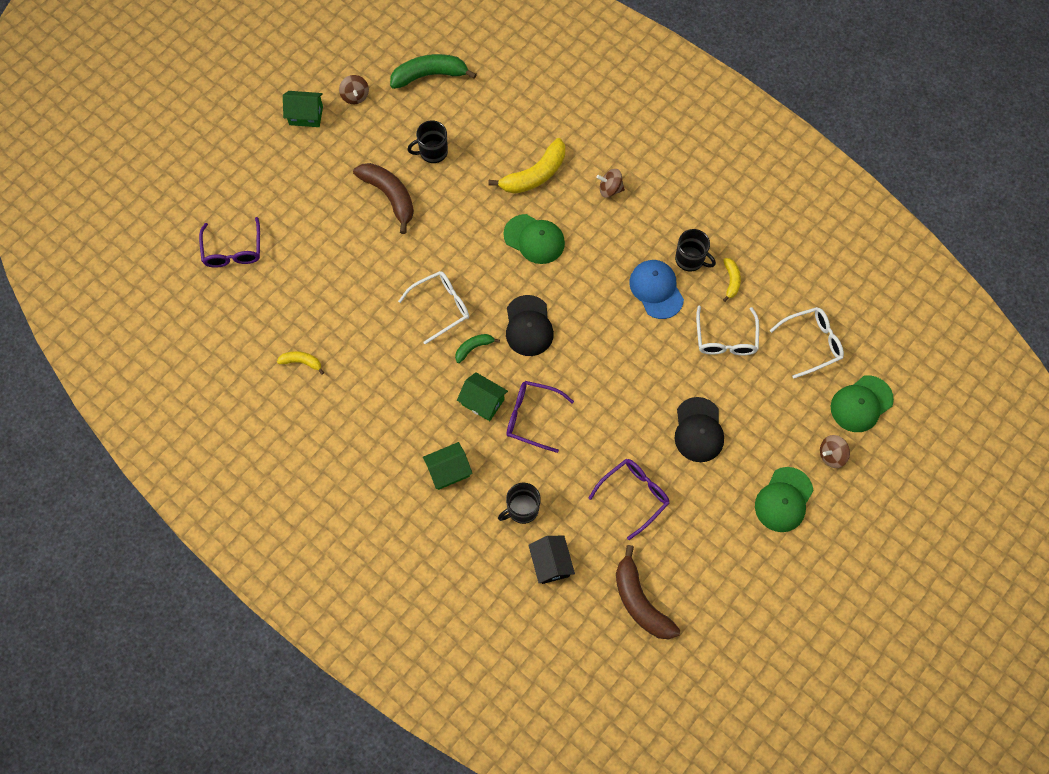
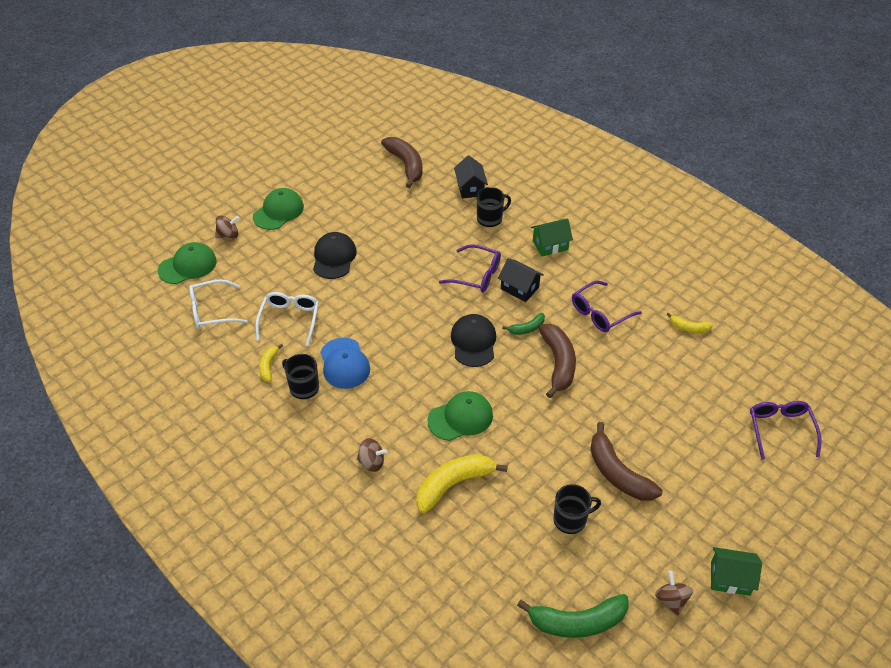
camera: 175 degrees left, 20 degrees down
(441, 307) = (558, 363): white glasses -> brown banana
(483, 402) = (519, 288): green house -> black house
(534, 239) = (460, 418): green cap -> green cap turned 120 degrees clockwise
(634, 495) = (398, 221): purple glasses -> purple glasses (600, 313)

